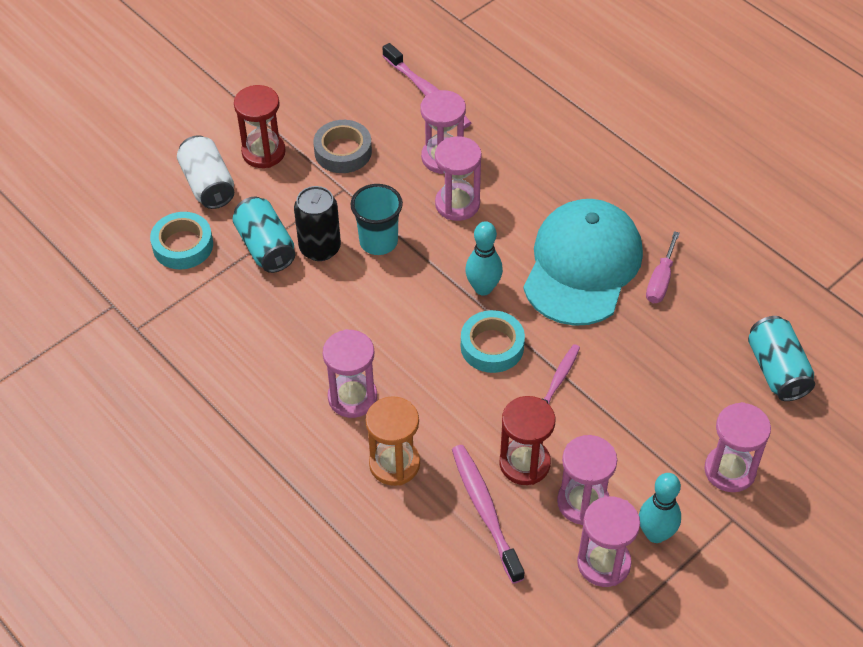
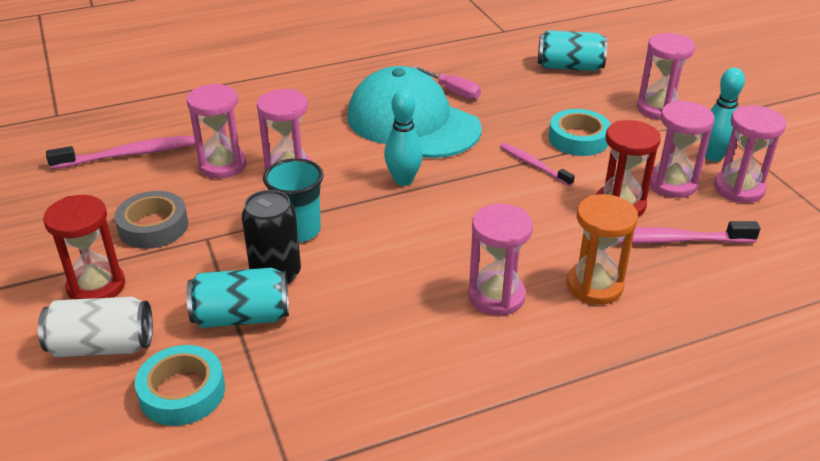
camera: 70 degrees left, 15 degrees down
(492, 346) = (476, 191): turquoise tape -> turquoise tape (578, 139)

